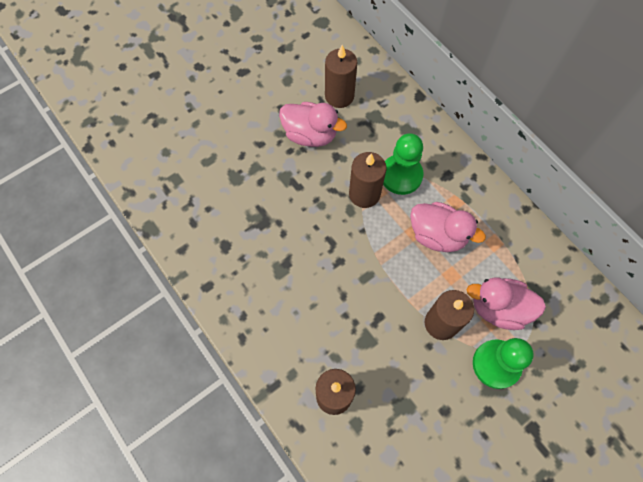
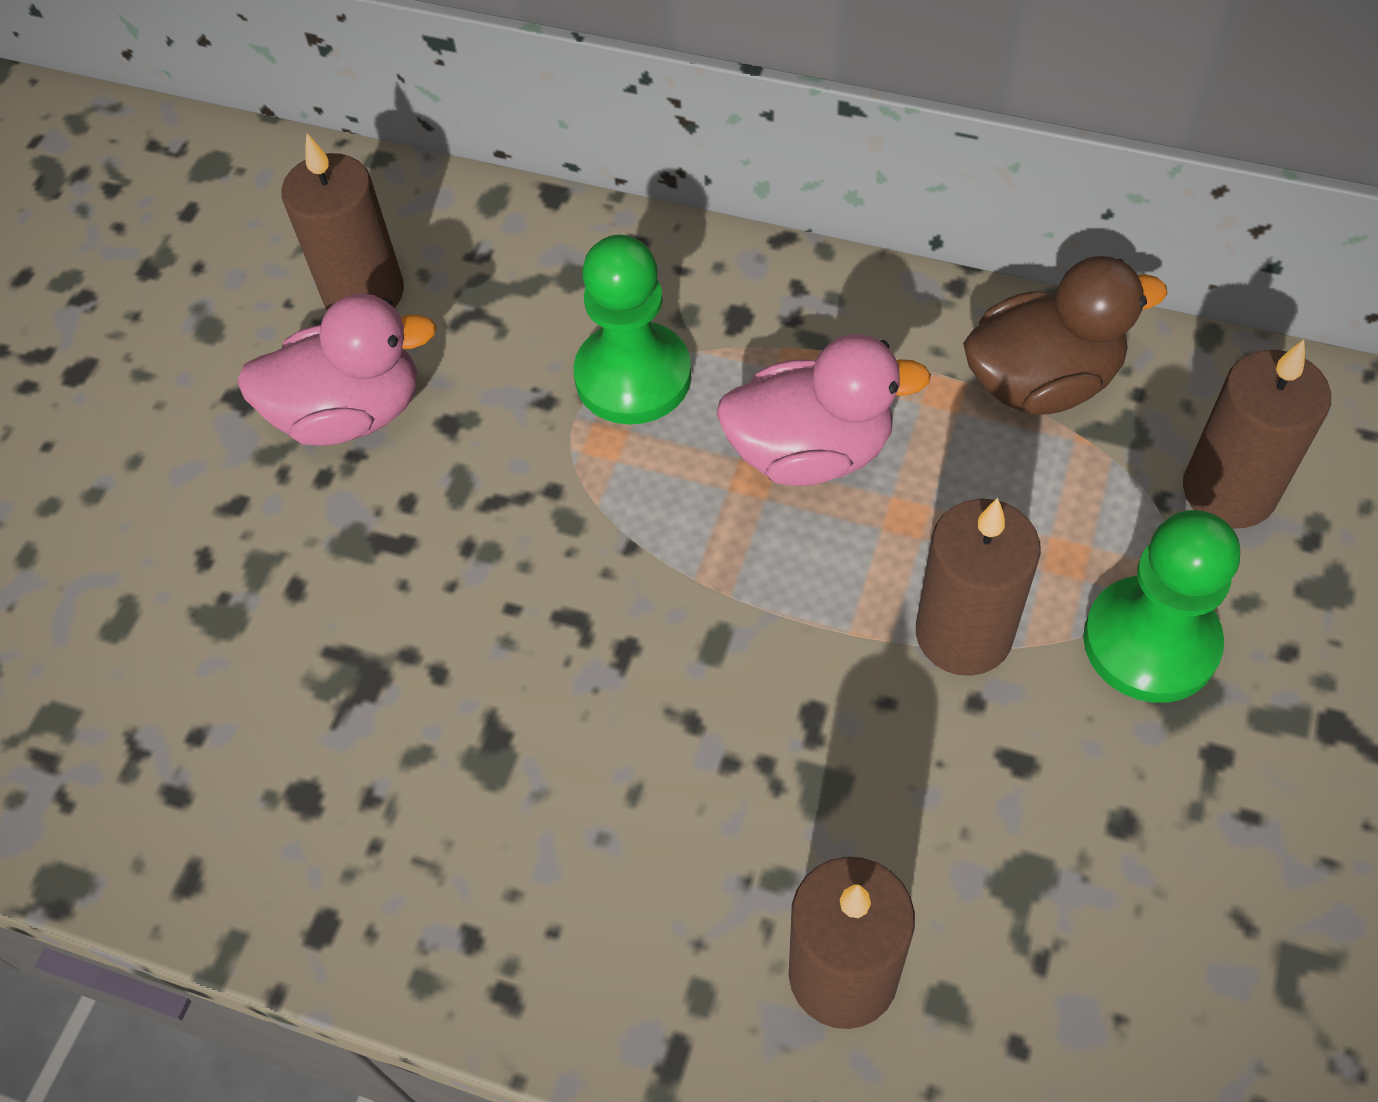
camera: 30 degrees left, 10 degrees down
(364, 194) = (576, 465): brown candle -> brown candle (1228, 491)
(498, 308) = (1061, 521): pink duck -> none
(528, 259) = (1041, 382): none -> brown duck

